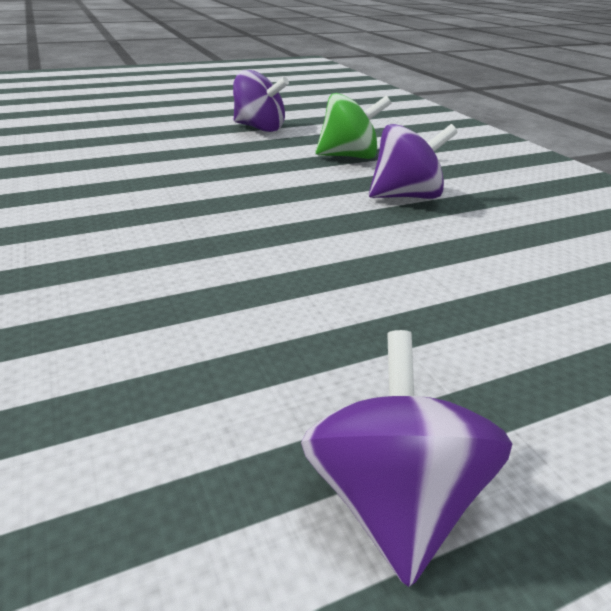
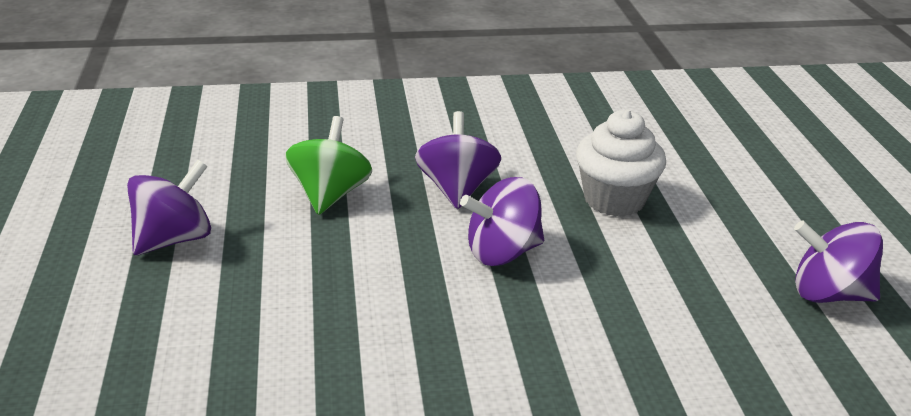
camera: 75 degrees left, 0 degrees up
(318, 224) = (502, 252): none -> purple spinning top
(478, 277) = (614, 199): none -> white cupcake

